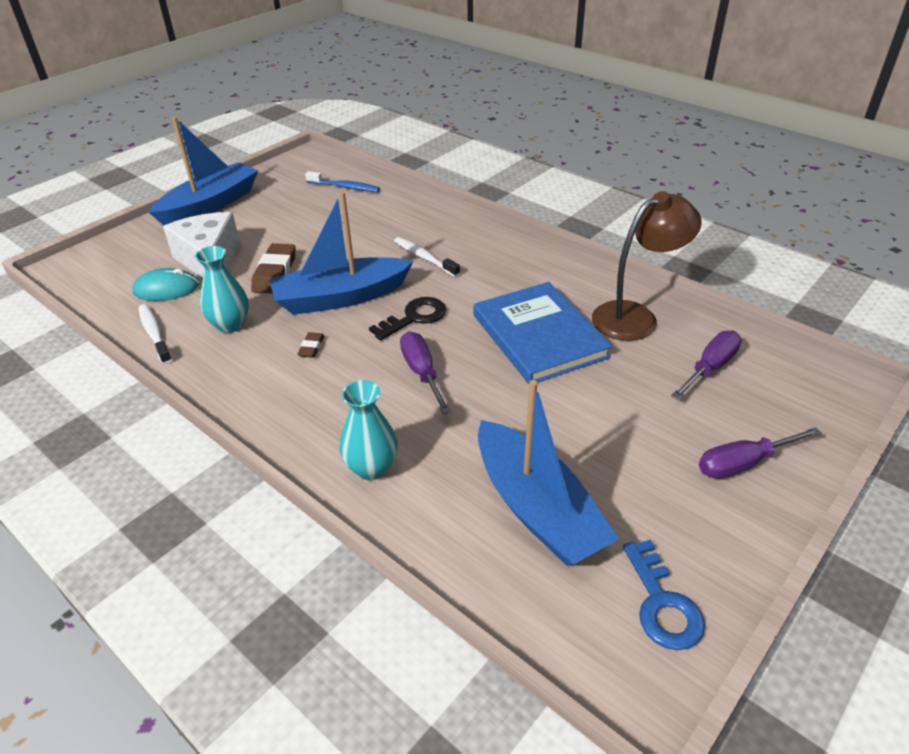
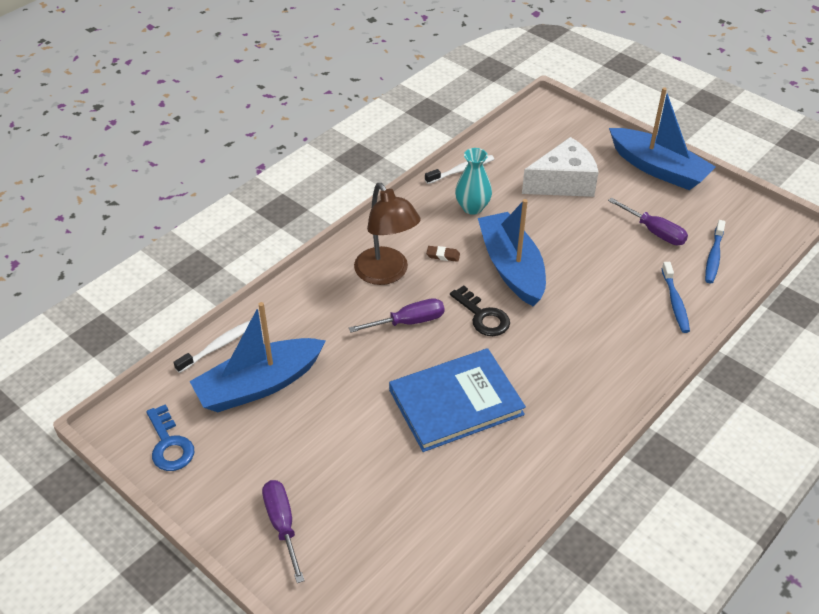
camera: 90 degrees right, 5 degrees up
(166, 289) = (520, 166): turquoise mouse -> none
(275, 273) = (547, 224): brown eraser -> none
(371, 468) = (309, 297): turquoise vase -> none
(401, 209) = (675, 302): none -> blue toothbrush
(424, 257) = (581, 322): white toothbrush -> white toothbrush (218, 346)
(635, 316) = (486, 482): brown lamp -> brown lamp (386, 274)
(662, 603) = (169, 444): blue key -> blue key turned 105 degrees counterclockwise
(709, 368) = (404, 529): purple screwdriver -> purple screwdriver (654, 231)

